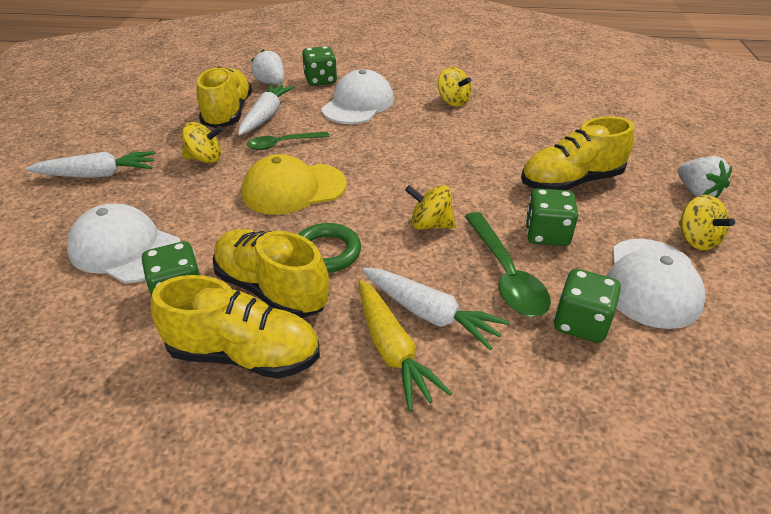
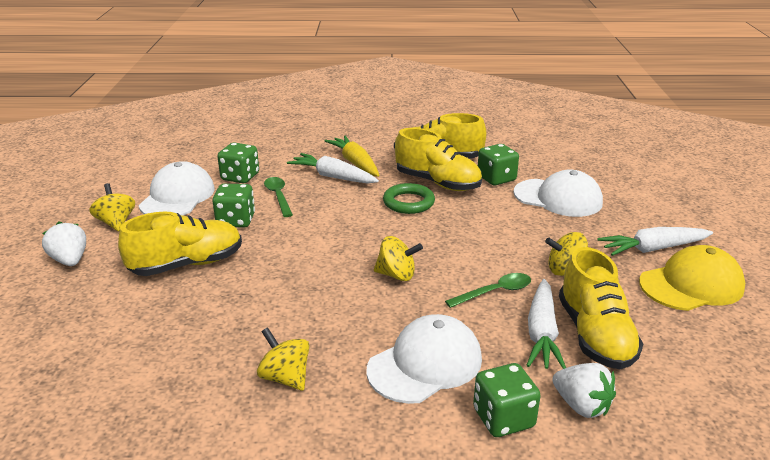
camera: 175 degrees right, 10 degrees down
(294, 189) = (456, 245): yellow cap -> yellow cap (691, 285)
(358, 104) = (425, 364): white cap -> white cap turned 150 degrees counterclockwise
(430, 224) = (329, 223): yellow spinning top -> yellow spinning top (397, 275)
(505, 274) = (278, 196): green spoon -> green spoon, size x0.65

